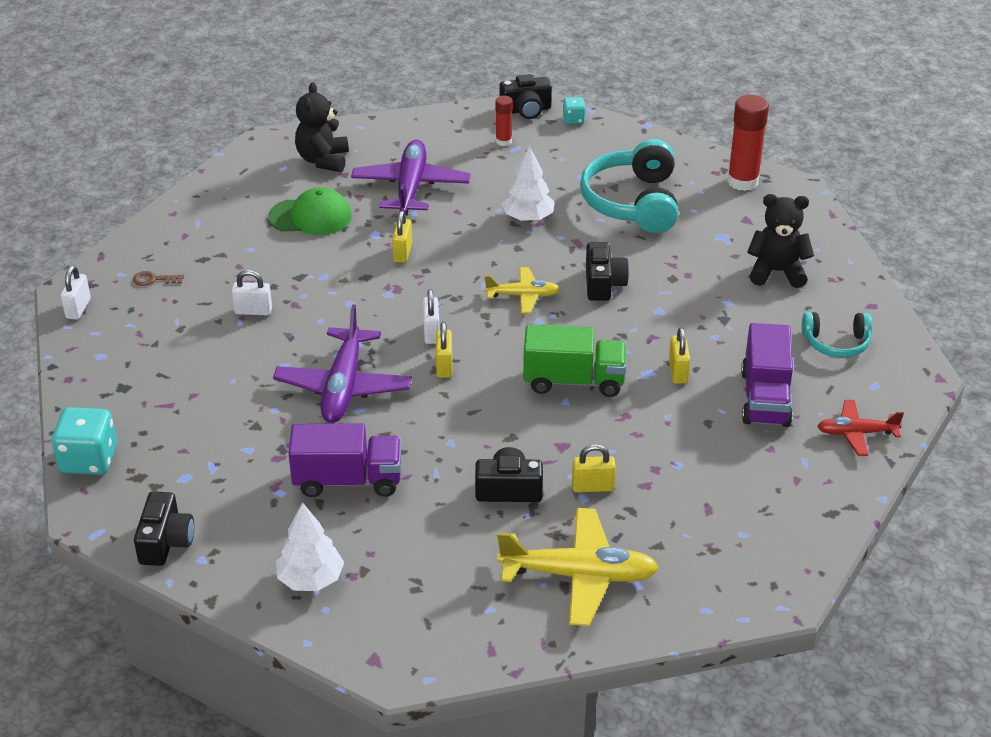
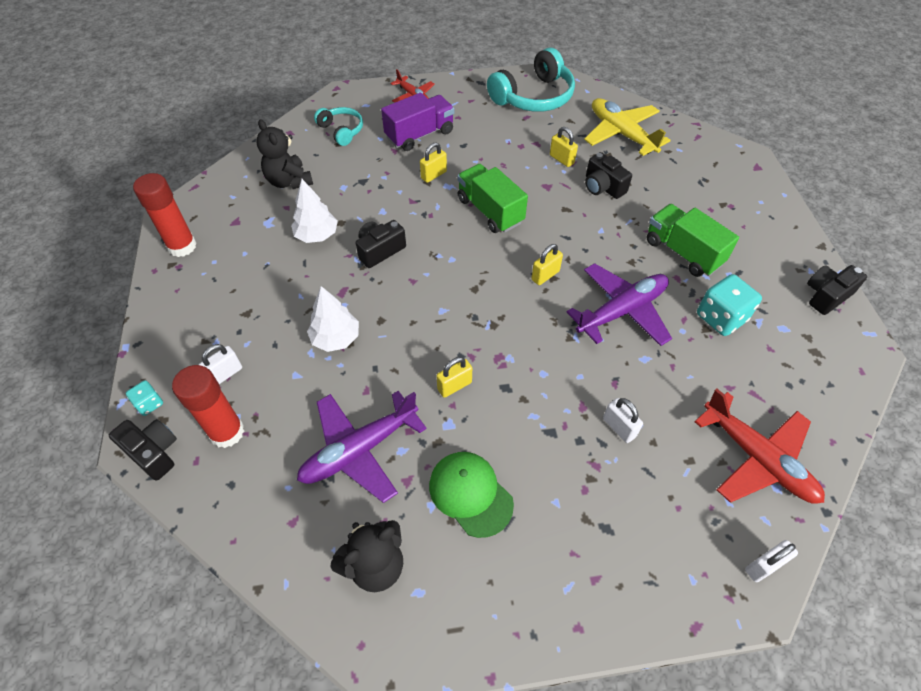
camera: 130 degrees left, 15 degrees up
(89, 460) = (844, 392): turquoise dice -> turquoise dice (721, 317)
(130, 363) = (757, 458): none -> red plane
(154, 279) = (669, 541): brown key -> none
(311, 579) = (756, 219): white tree -> white tree (317, 235)
(348, 480) = (683, 252): purple truck -> green truck
(431, 333) = (522, 304): white padlock -> white padlock (225, 374)
(503, 141) = (227, 432): red glue stick -> red glue stick, size x1.83
(523, 296) = (434, 282): yellow plane -> none
(632, 202) = (261, 290): turquoise headphones -> turquoise headphones (534, 97)

